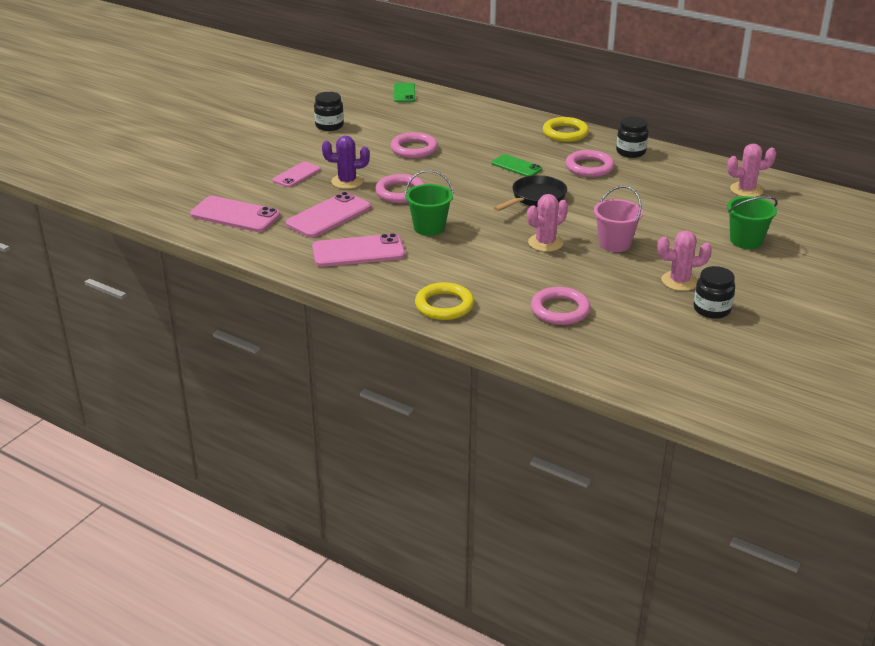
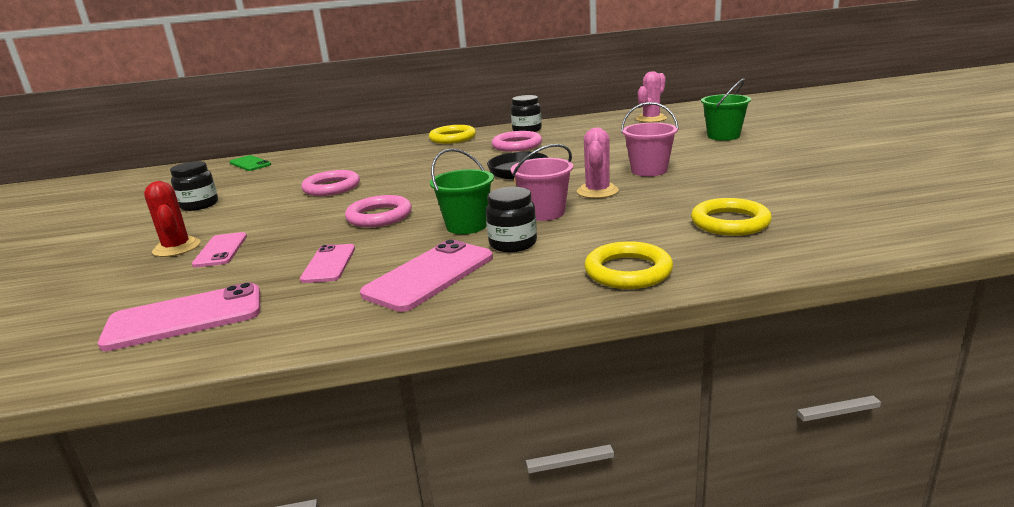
camera: 40 degrees left, 10 degrees down
(280, 160) = (177, 248): none -> red cactus
(328, 216) = (329, 264): pink phone -> pink phone, size x0.62
(347, 182) = (299, 231): purple cactus -> none
(483, 242) = (544, 213): none -> pink bucket
(516, 166) = (456, 164): green phone -> none
(560, 310) = (730, 222): pink ring -> yellow ring
(679, 281) = (752, 168): pink cactus -> none
(712, 309) = (818, 172): black jar -> black jar (513, 244)

